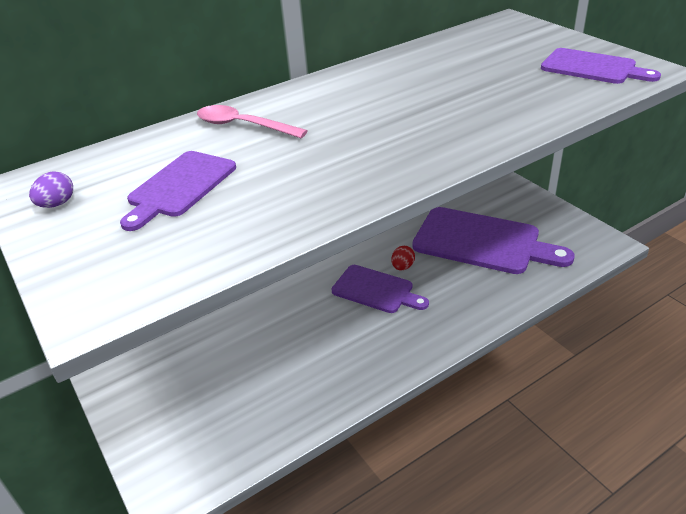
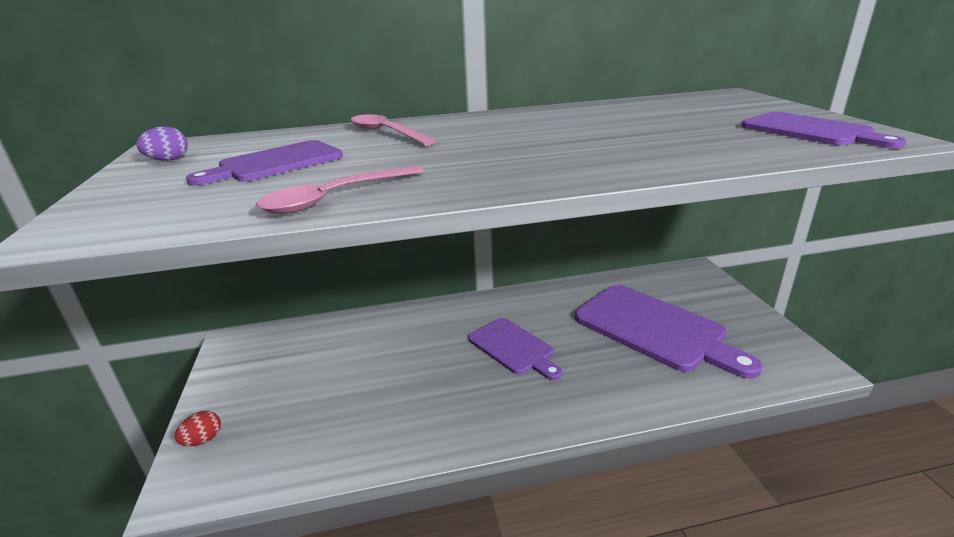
camera: 20 degrees right, 10 degrees down
(287, 217) = (335, 198): none -> pink spoon
(402, 267) = (554, 333): red egg -> red egg (203, 440)

